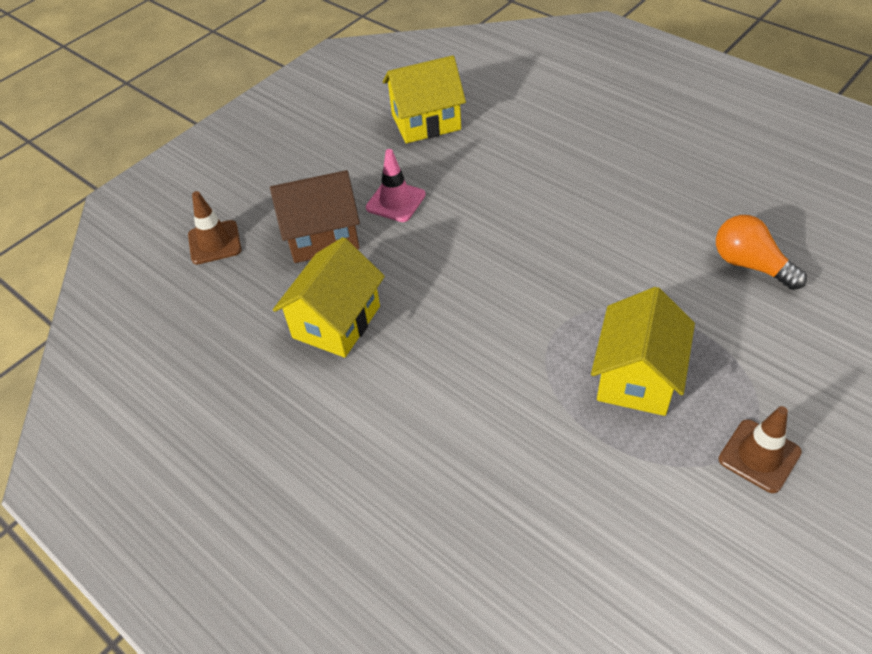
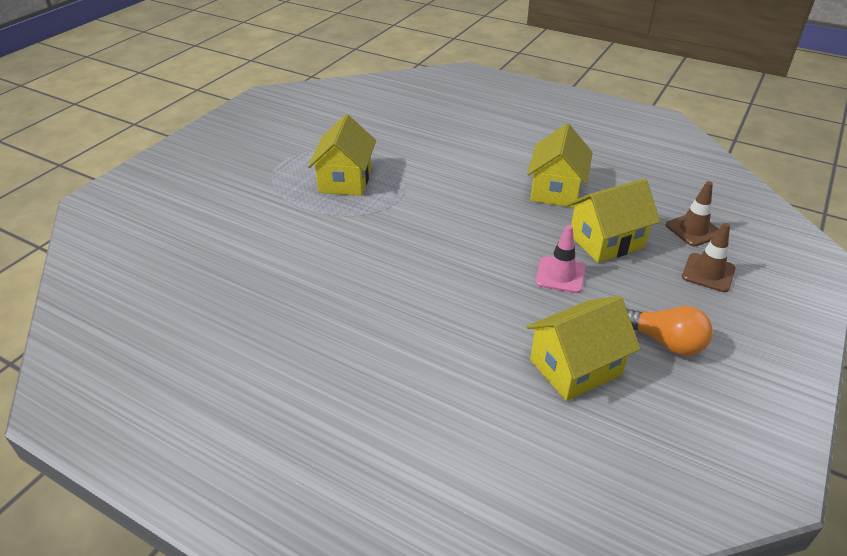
camera: 165 degrees right, 10 degrees down
(322, 237) = (606, 241): brown house -> yellow house
(750, 265) = (248, 249): orange light bulb -> orange light bulb (664, 342)
(759, 456) = (279, 155): brown traffic cone -> brown traffic cone (708, 273)

